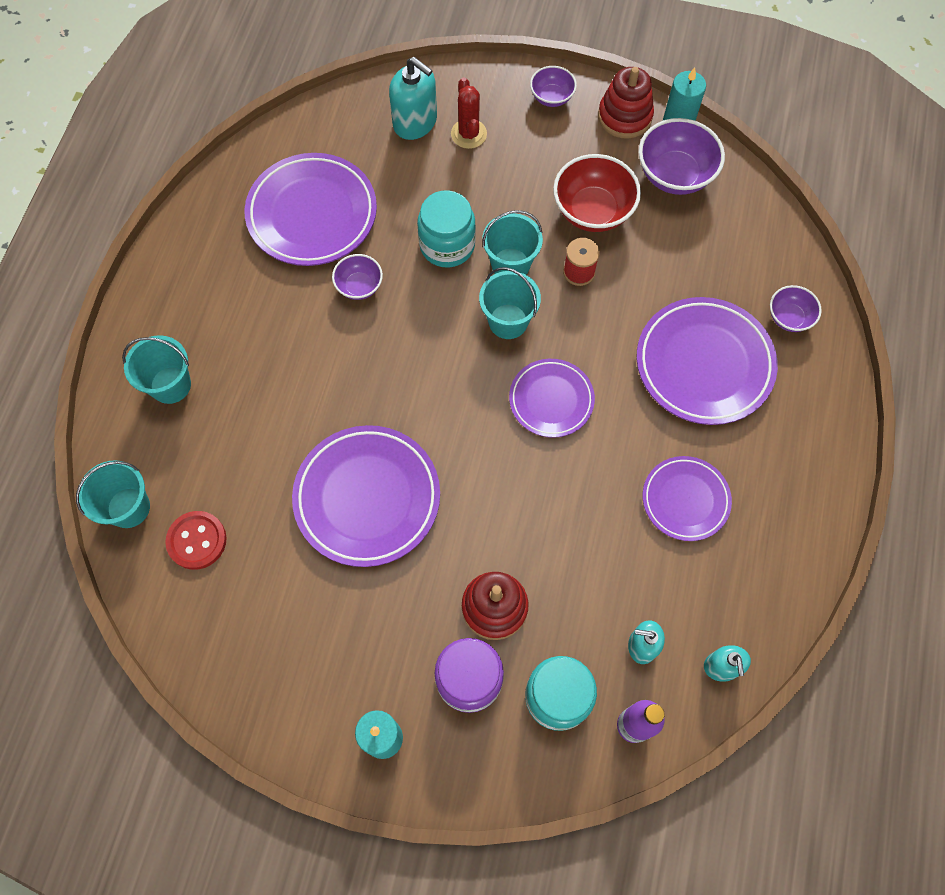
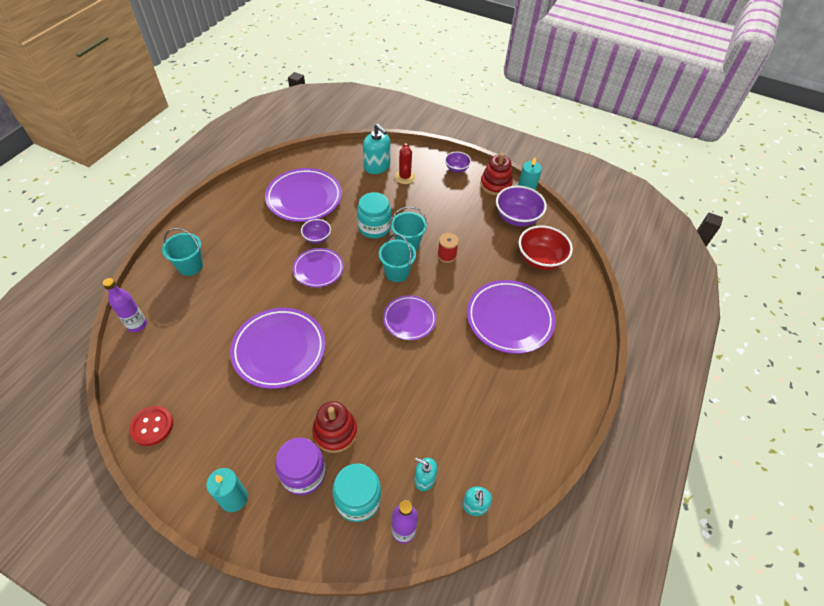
camera: 10 degrees right, 15 degrees down
(128, 507) = (137, 325): turquoise bucket -> purple bottle
(197, 541) = (168, 352): red button -> red button (152, 426)
(592, 211) = (464, 226): red bowl -> red bowl (540, 259)
(685, 500) = (477, 394): purple plate -> purple plate (318, 269)
(789, 317) = (569, 304): purple bowl -> none

